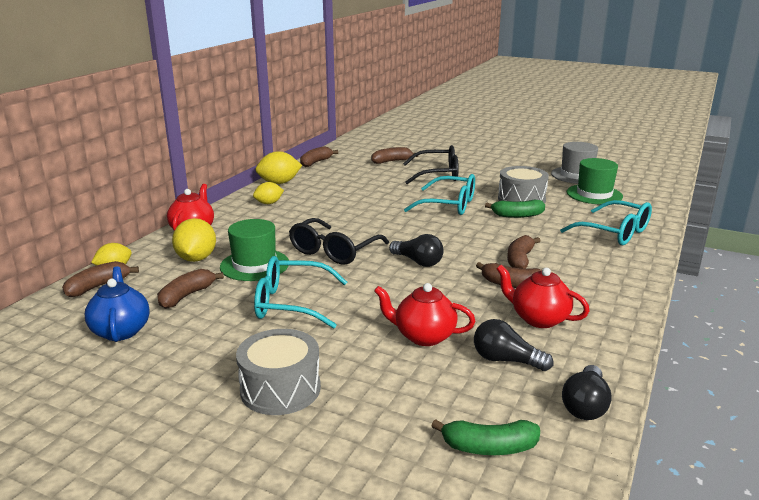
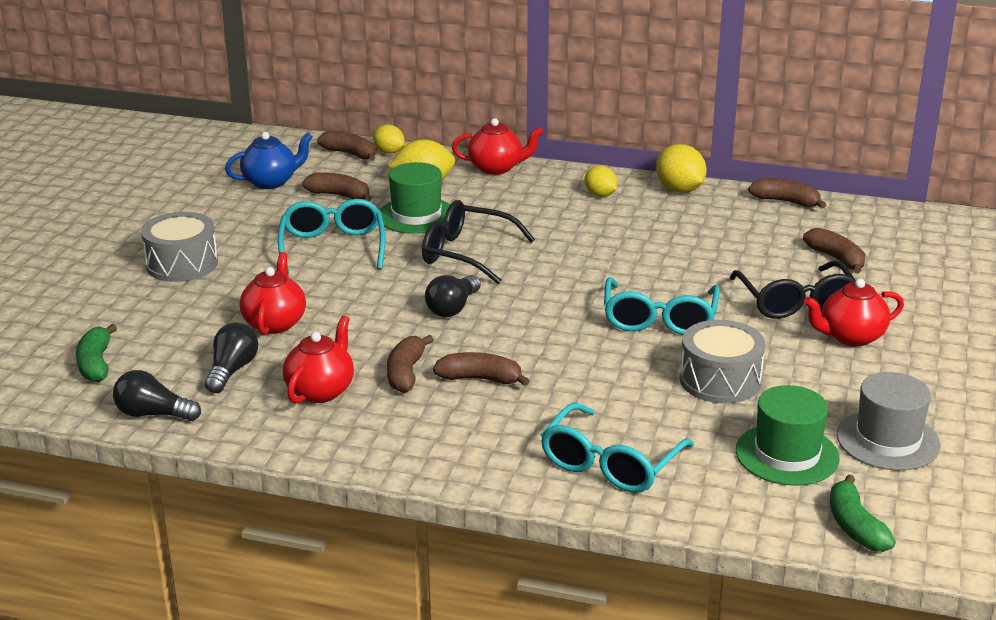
camera: 80 degrees right, 5 degrees up
(477, 169) = (850, 337): none -> red teapot
(517, 215) = (645, 377): green banana -> green banana (855, 526)

